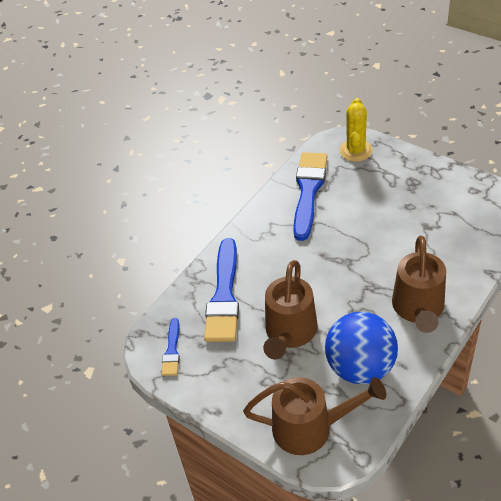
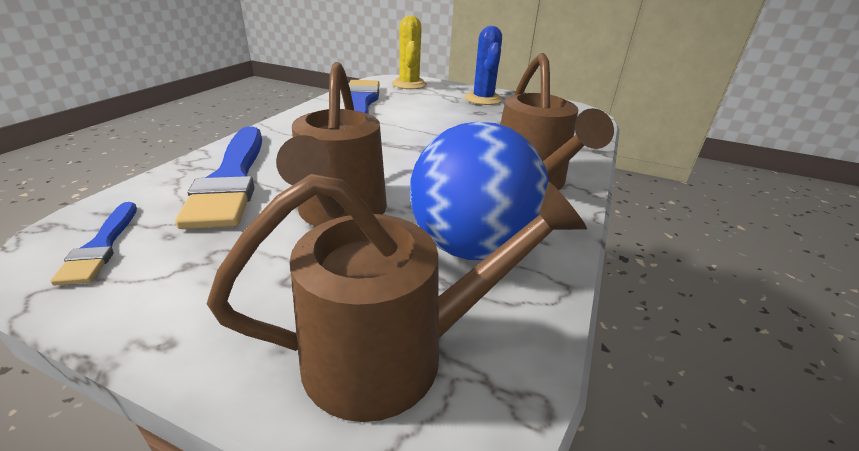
camera: 20 degrees left, 15 degrees down
(419, 181) = (483, 99): none -> blue cactus

